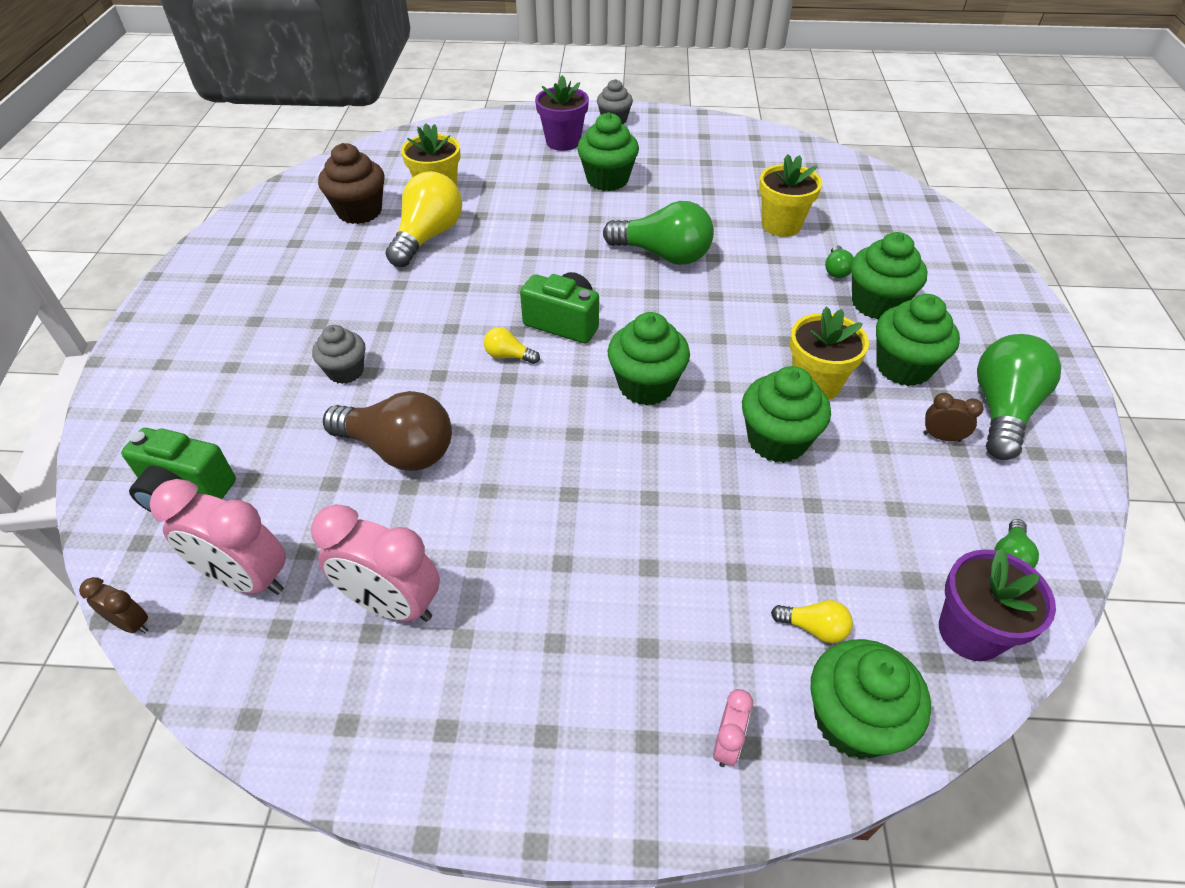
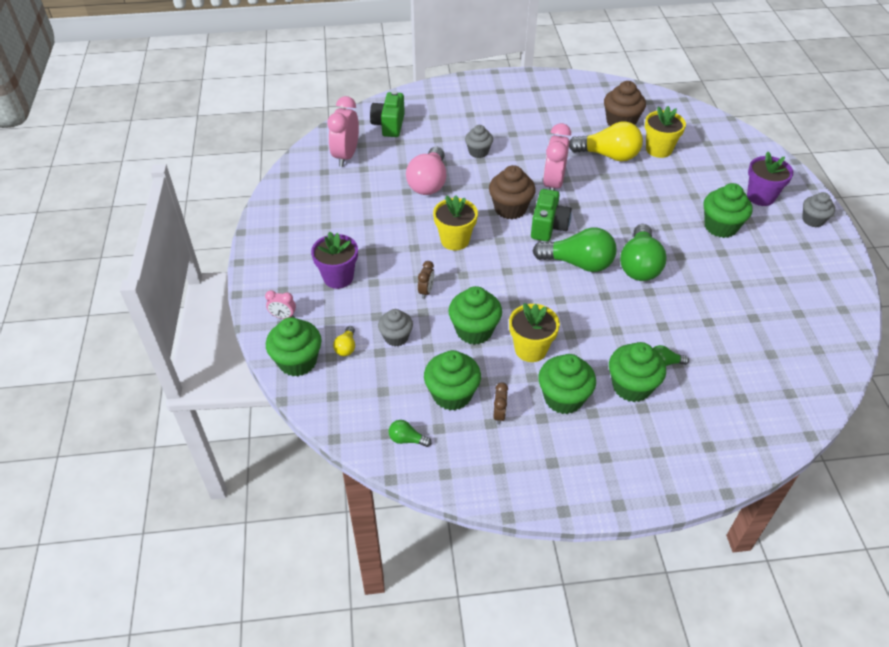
camera: 80 degrees right, 0 degrees up
(131, 623) = (321, 133): brown clock -> brown clock (426, 291)
(392, 604) = (339, 200): pink clock -> pink clock (553, 184)
(399, 450) = (428, 183): brown light bulb -> pink light bulb
(508, 356) = (510, 208): yellow light bulb -> brown cupcake
(646, 385) = (504, 269): green cupcake -> green cupcake (452, 394)
(781, 225) = (710, 329): yellow flower pot -> yellow flower pot (455, 240)
(790, 546) = (396, 337): none -> grey cupcake
(970, 632) = (352, 414): purple flower pot -> purple flower pot (338, 277)
(1002, 410) = (536, 453): green light bulb -> green light bulb (578, 263)

